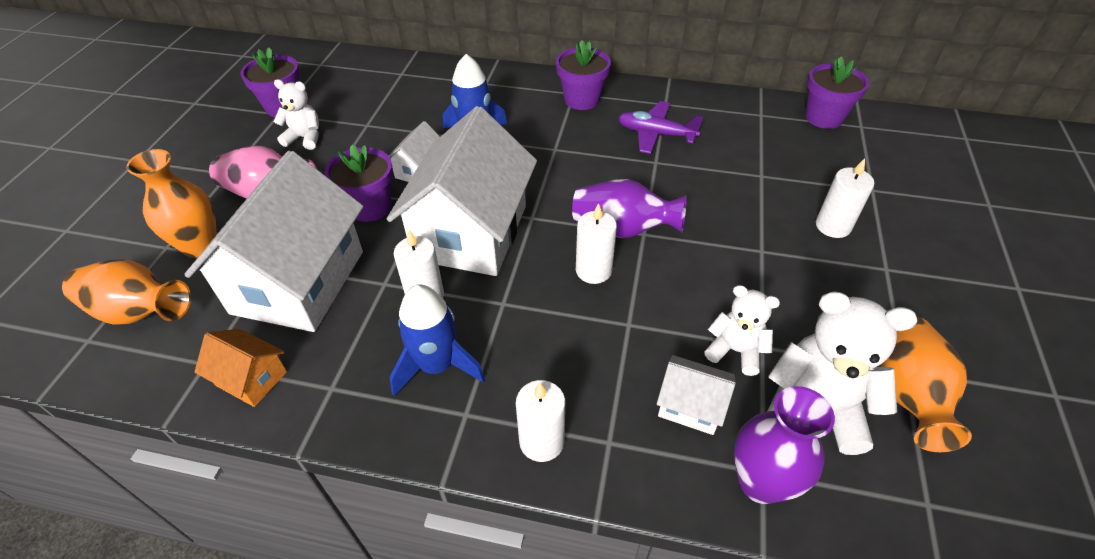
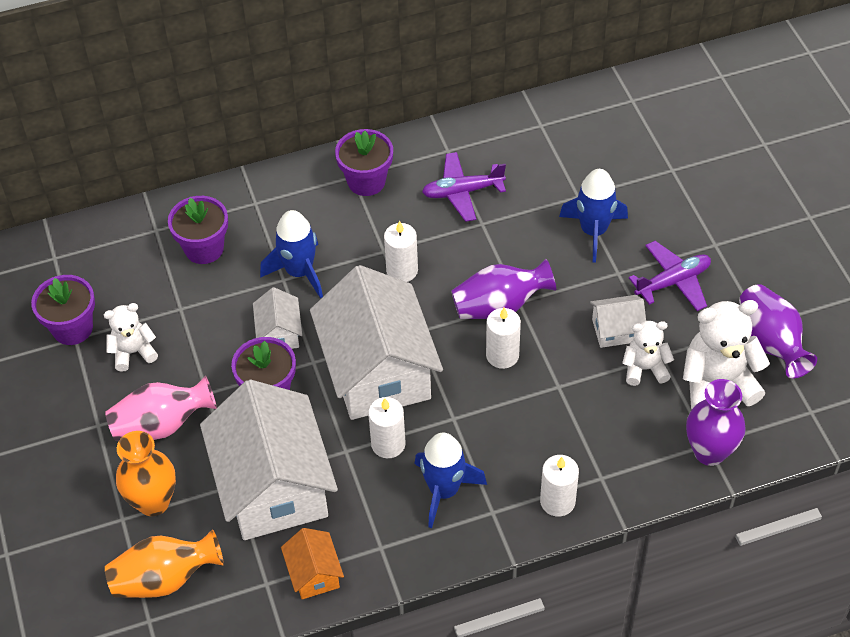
camera: 30 degrees left, 5 degrees up
(251, 378) = (314, 574): orange house -> orange house turned 75 degrees clockwise
(690, 406) = (638, 425): white house -> white house (616, 330)
(759, 207) = (593, 231): none -> blue rocket
(818, 282) = (673, 282): none -> purple plane
(823, 117) = (596, 104): purple flower pot -> purple flower pot (204, 248)
(833, 226) = (659, 223): white candle -> white candle (402, 270)
(907, 395) = (770, 343): orange vase -> purple vase

